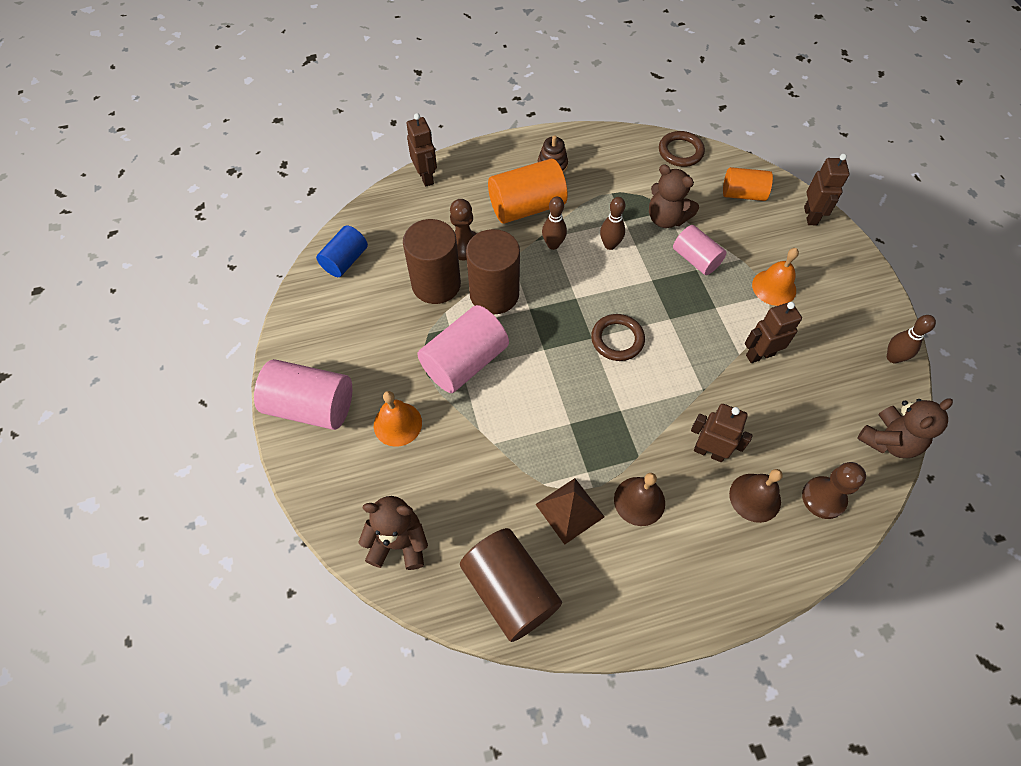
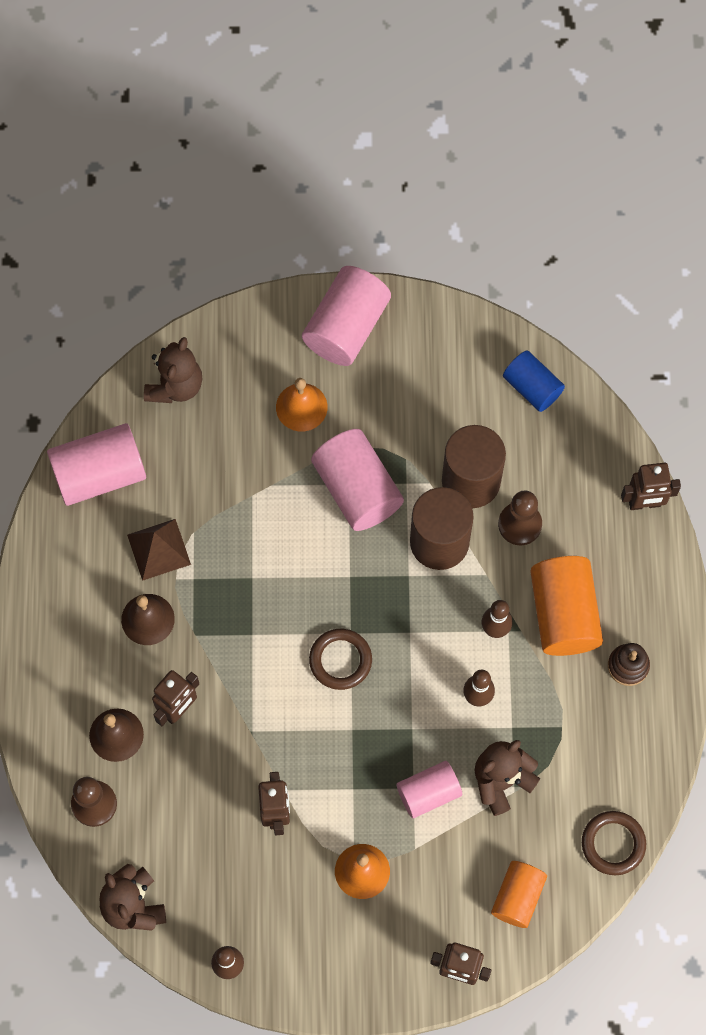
camera: 105 degrees right, 10 degrees up
(510, 590) = (99, 474): brown cylinder -> pink cylinder

